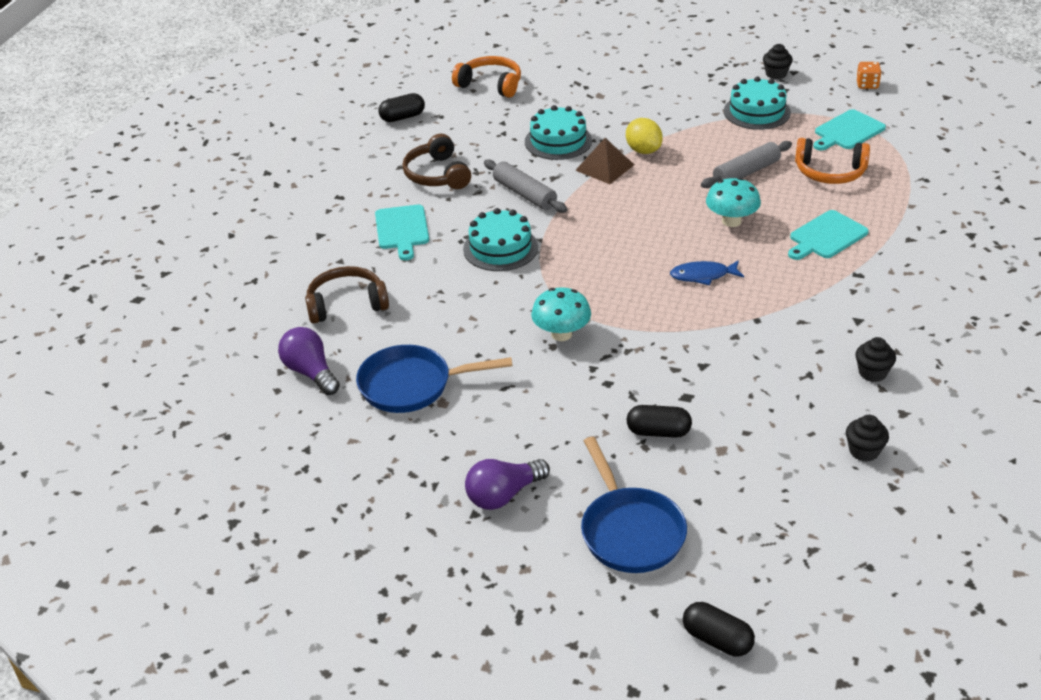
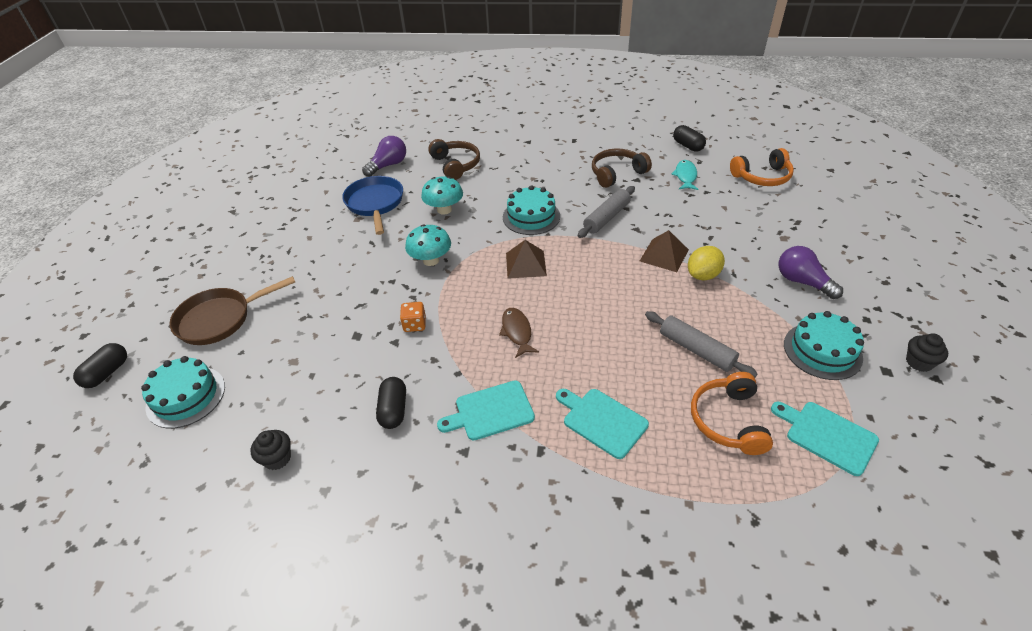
camera: 80 degrees right, 5 degrees up
(402, 230) = (542, 171): turquoise cutting board -> turquoise cutting board (491, 411)
(466, 130) = (685, 176): none -> turquoise fish
(490, 85) = (762, 177): orange headphones -> orange headphones turned 60 degrees clockwise
(503, 495) = (267, 257): purple light bulb -> purple light bulb (802, 282)
(558, 141) = (693, 224): turquoise cake -> turquoise cake (186, 396)
(591, 260) = (526, 264): none -> brown pyramid
(630, 531) = (219, 319): blue pan -> brown pan
(658, 432) = (318, 323): black capsule -> black capsule (393, 410)
(703, 275) = (517, 332): blue fish -> brown fish
(731, 221) = (607, 345): turquoise mushroom -> turquoise mushroom (444, 210)
(867, 84) = (958, 455): orange dice -> orange dice (414, 324)
(872, 373) = (384, 464): black cupcake -> none

